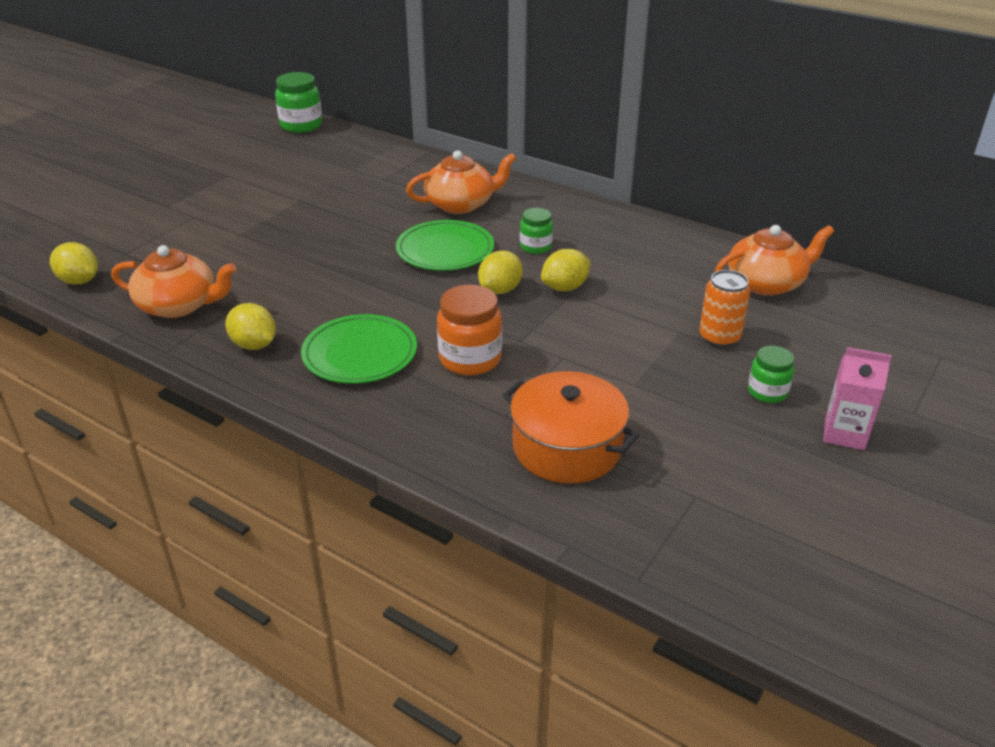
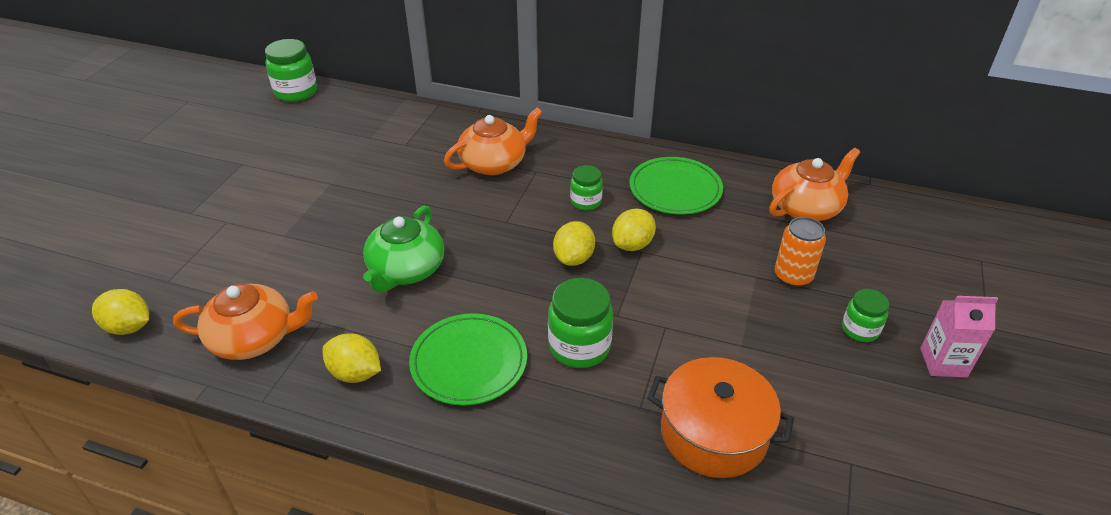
camera: 15 degrees left, 5 degrees up
(336, 275) = (406, 270): none -> green teapot
(445, 250) = (501, 220): green plate -> green plate (675, 189)
(470, 359) = (579, 347): orange jar -> green jar

